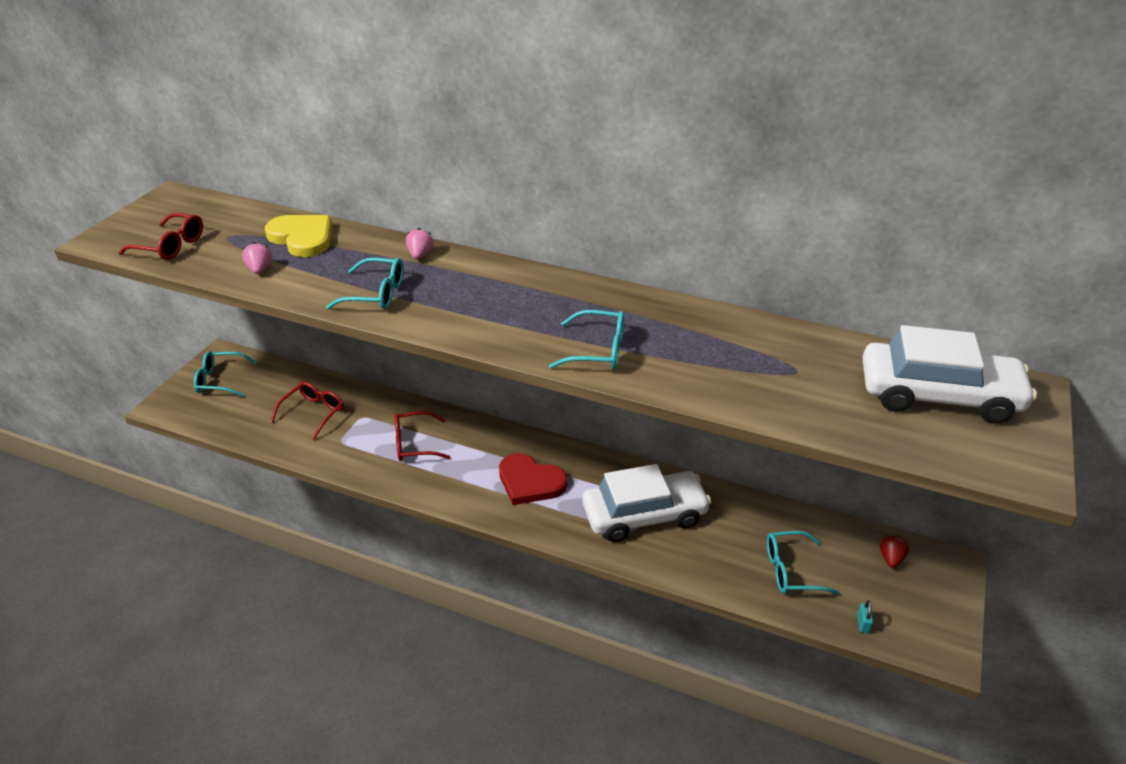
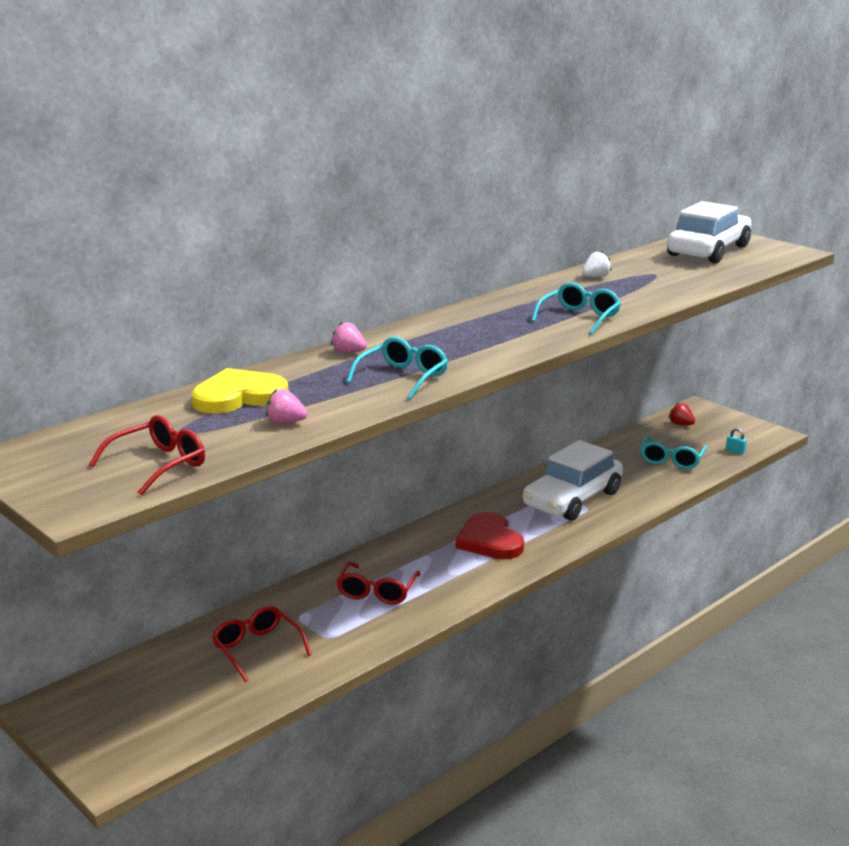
camera: 65 degrees left, 15 degrees down
(220, 380) = (106, 715): turquoise glasses -> none
(530, 482) = (489, 540): red heart -> red heart turned 105 degrees clockwise
(644, 515) = (572, 499): white car -> white car turned 150 degrees counterclockwise
(742, 333) = (595, 277): none -> white strawberry

